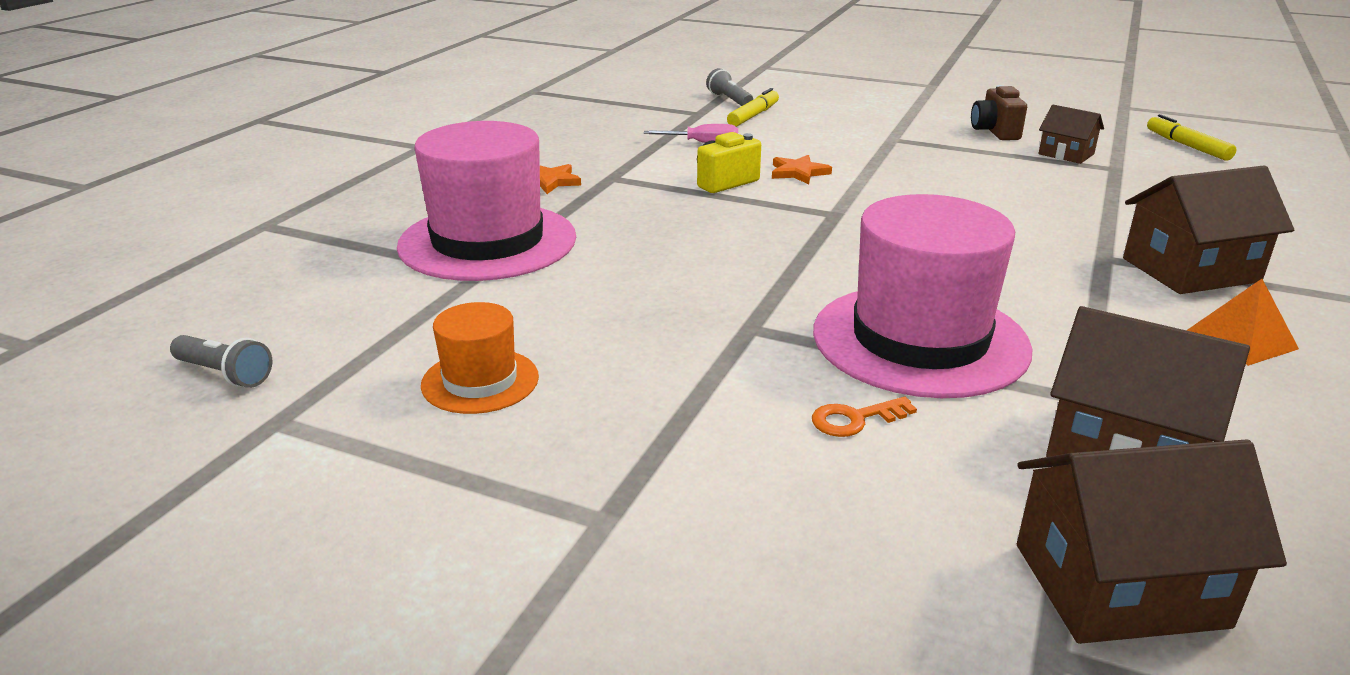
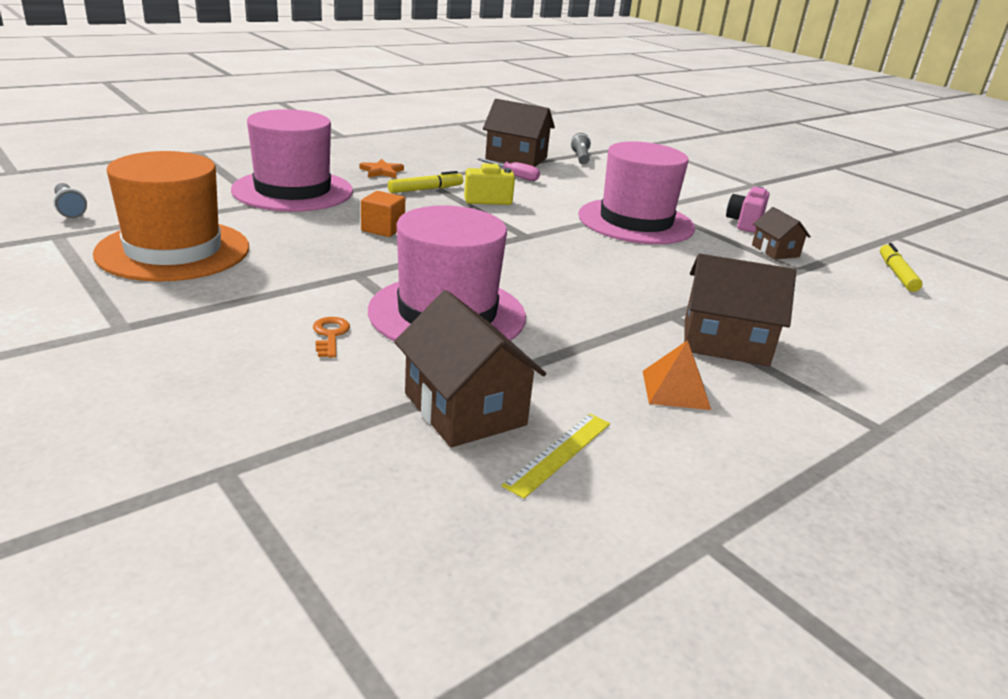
camera: 25 degrees right, 0 degrees up
(480, 381) = (173, 250): orange hat -> orange hat, size x1.97
(678, 258) = (383, 229): none -> orange cube
(753, 115) = (580, 170): yellow marker -> yellow marker (426, 189)
(798, 172) = (547, 208): orange star -> none
(855, 419) = (330, 335): orange key -> orange key turned 75 degrees clockwise
(904, 161) = (635, 221): none -> pink hat
(995, 132) = (744, 223): brown camera -> pink camera
(1119, 585) = (323, 462): brown house -> brown house (516, 158)
(1277, 458) = (559, 453): none -> yellow ruler

